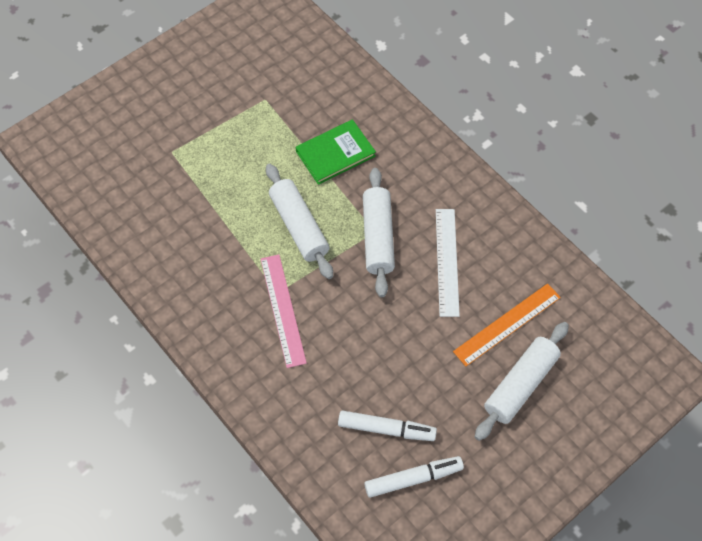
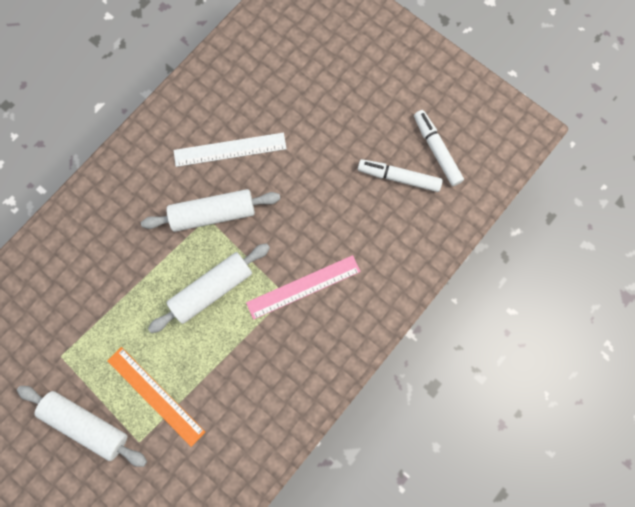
camera: 100 degrees left, 15 degrees up
(335, 153) = (122, 270): green book -> none
(386, 429) = (398, 178): white marker -> white marker turned 75 degrees counterclockwise
(507, 324) = (284, 93): orange ruler -> orange ruler (155, 396)
(520, 384) = (338, 78): white rolling pin -> white rolling pin (86, 424)

